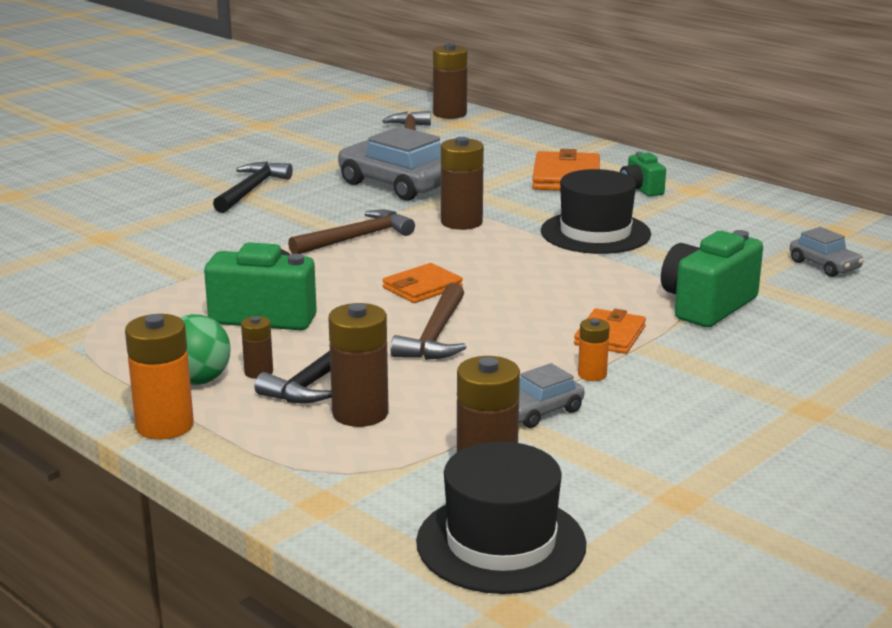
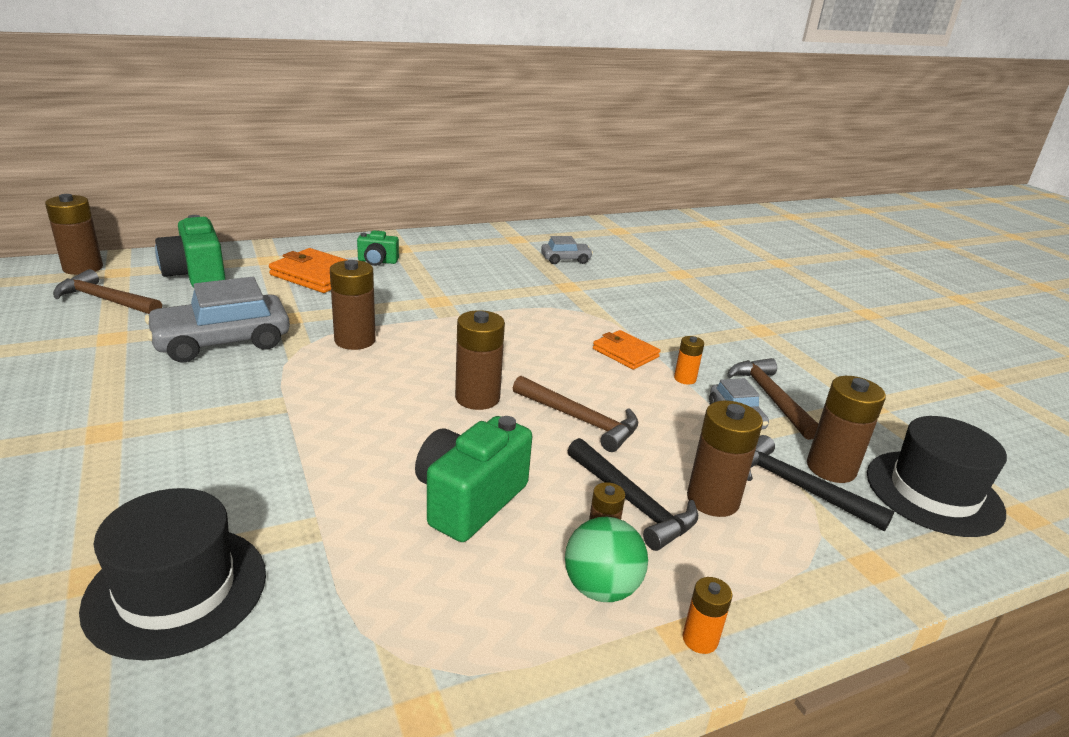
camera: 70 degrees left, 5 degrees up
(164, 426) = (700, 639): orange battery -> orange battery, size x0.54
(251, 190) = (105, 421): black hammer -> black hammer (798, 487)
(356, 238) = (329, 397): brown hammer -> brown hammer (770, 398)
(422, 287) = (477, 398): orange wallet -> brown battery
(595, 233) = (440, 300): black hat -> black hat (176, 590)
(707, 305) = (599, 308): green camera -> green camera (196, 275)

